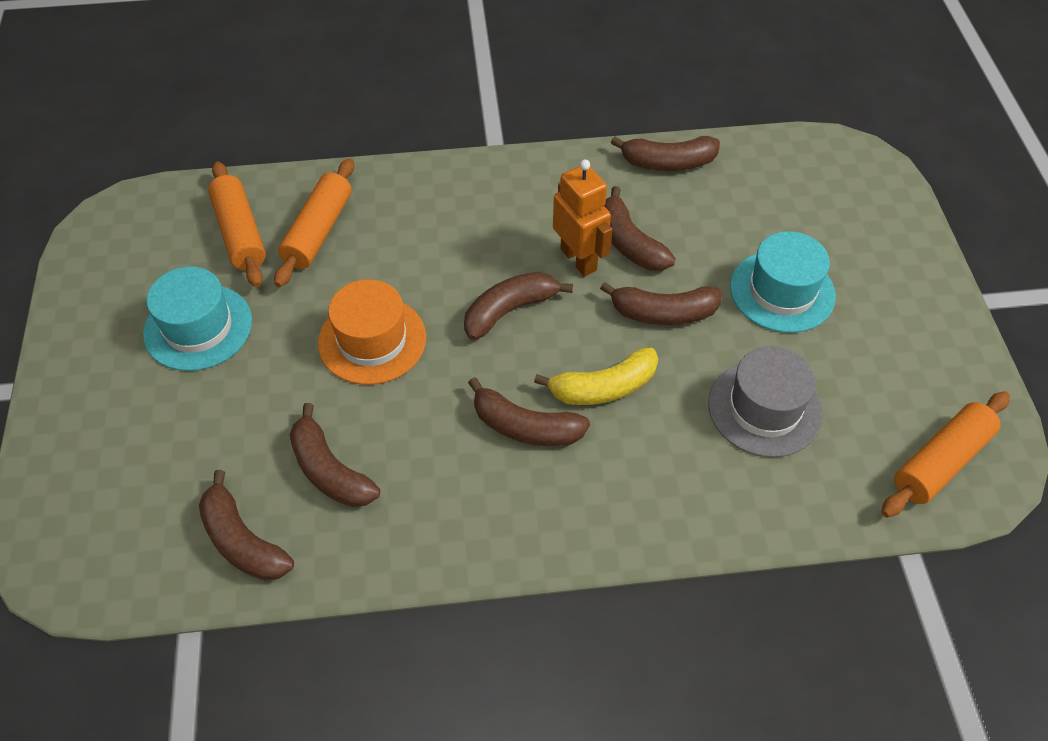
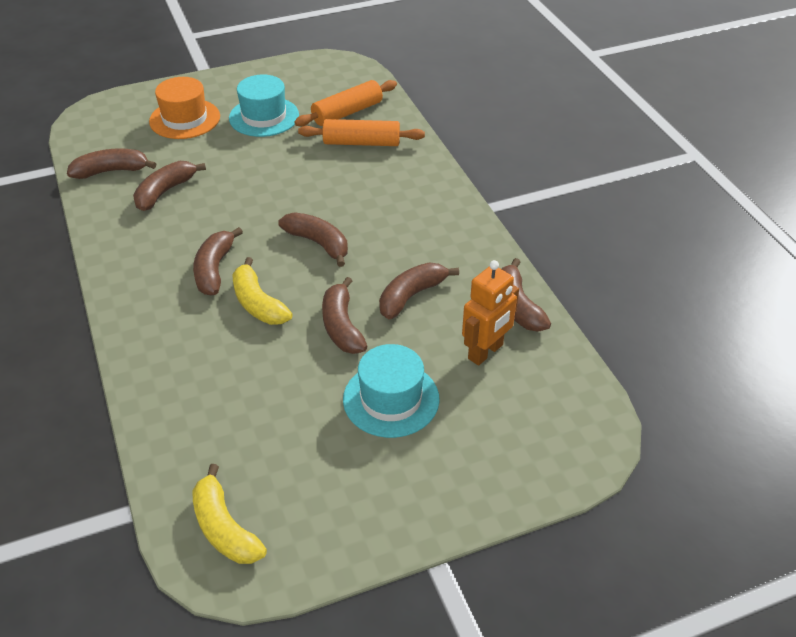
camera: 75 degrees right, 10 degrees down
(243, 541) = (111, 171): brown banana -> brown banana turned 45 degrees clockwise
(372, 340) = (272, 186): orange hat -> orange hat (185, 119)
(579, 259) = (382, 270): orange robot -> orange robot (486, 352)
(764, 408) = (258, 400): grey hat -> none
(940, 461) = (224, 528): orange rolling pin -> yellow banana

